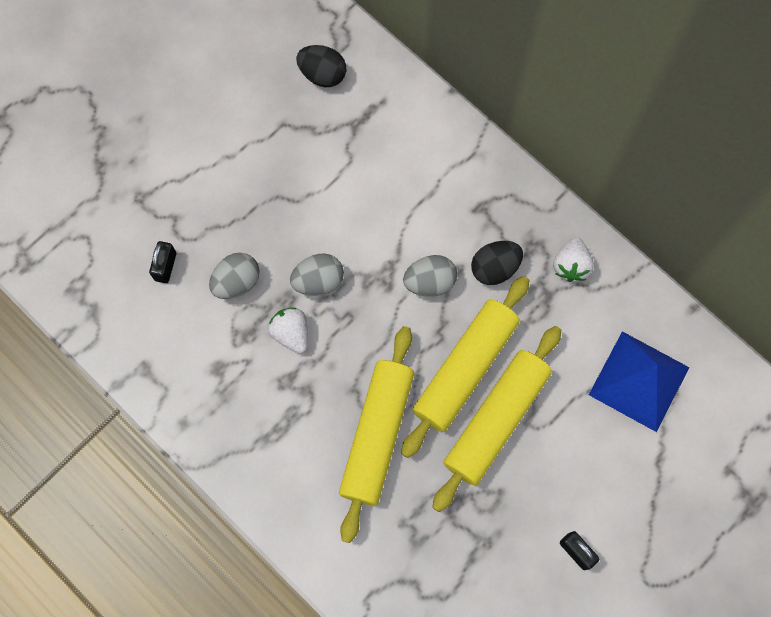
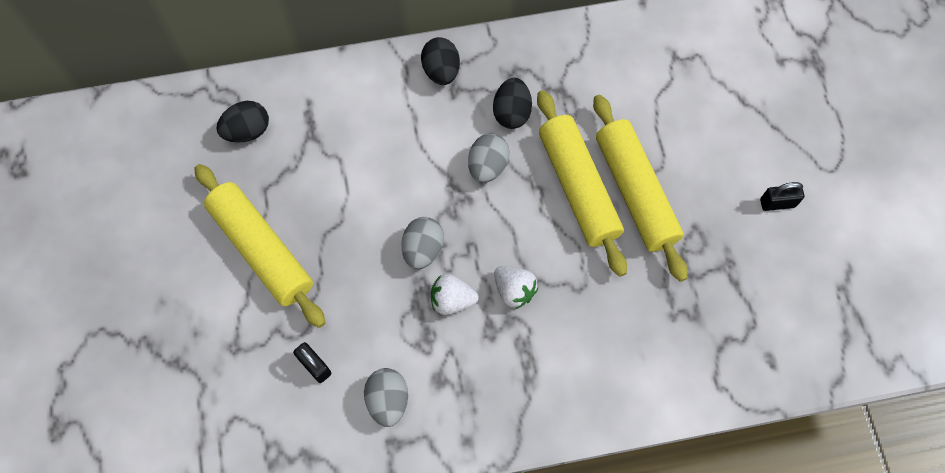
camera: 55 degrees left, 5 degrees down
(237, 282) = (374, 315): grey egg -> grey egg (388, 400)
(377, 435) = (586, 288): yellow rolling pin -> yellow rolling pin (262, 249)
(490, 184) = (441, 71): none -> black egg
(571, 265) = (549, 60): white strawberry -> white strawberry (514, 290)
(639, 381) = (673, 74): blue pyramid -> none

